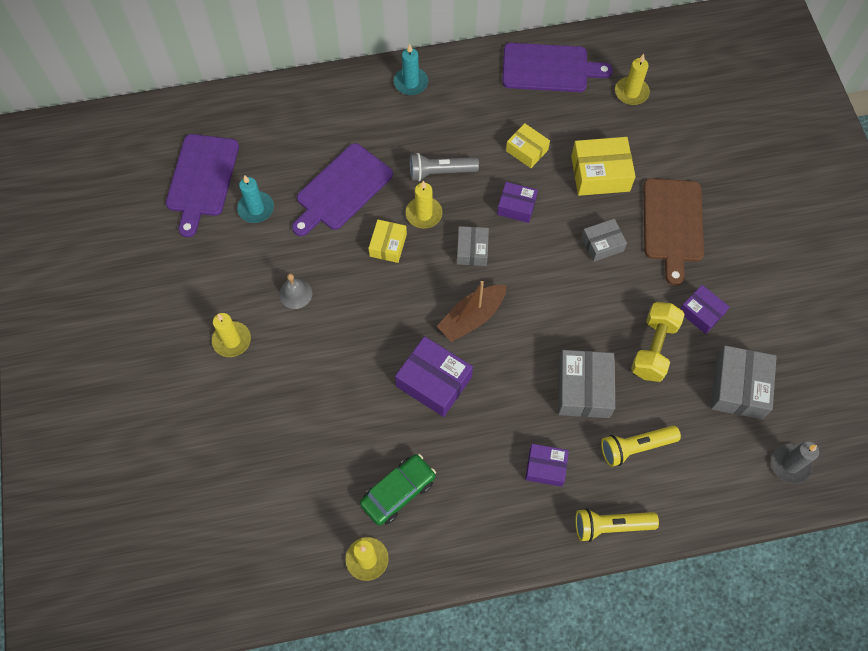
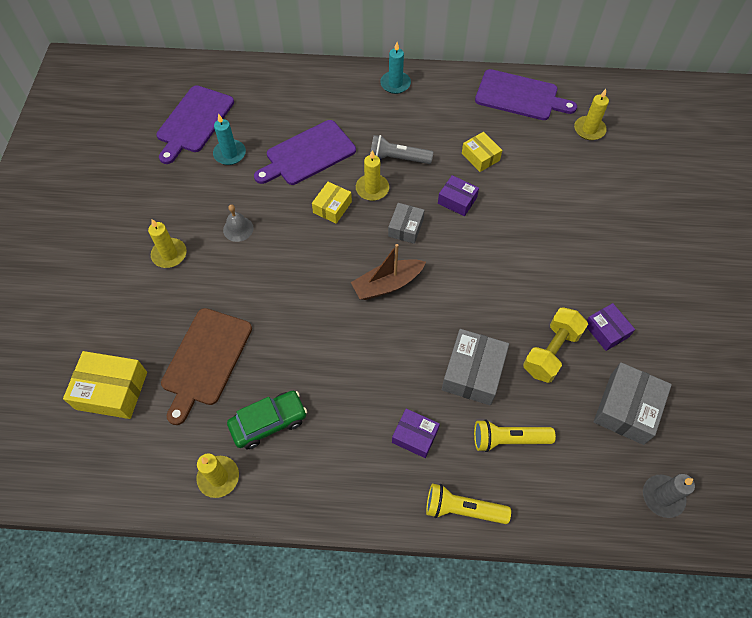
camera: 15 degrees right, 5 degrees down
(434, 382) = (334, 332): purple box -> none
(600, 173) = (542, 189): yellow box -> yellow box (112, 390)
(602, 244) = (527, 249): grey box -> none
(672, 224) = (598, 246): brown cutting board -> brown cutting board (205, 360)

